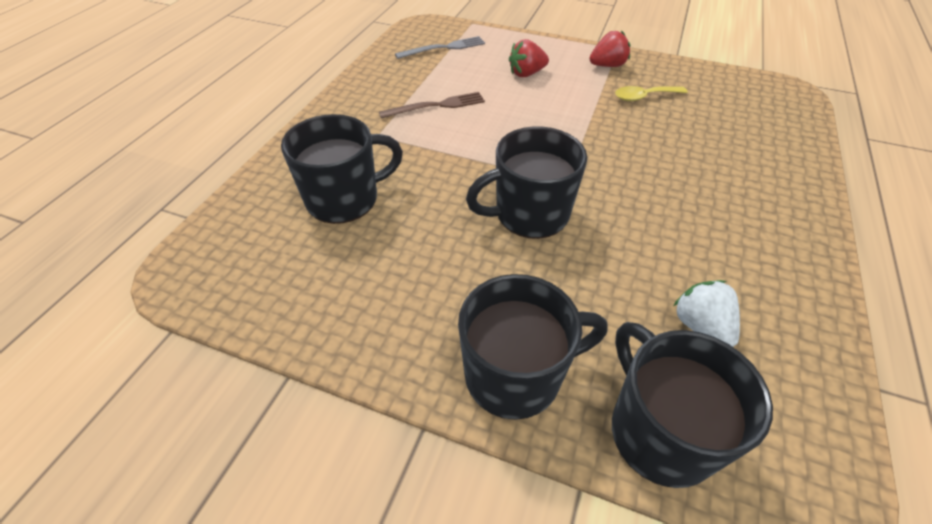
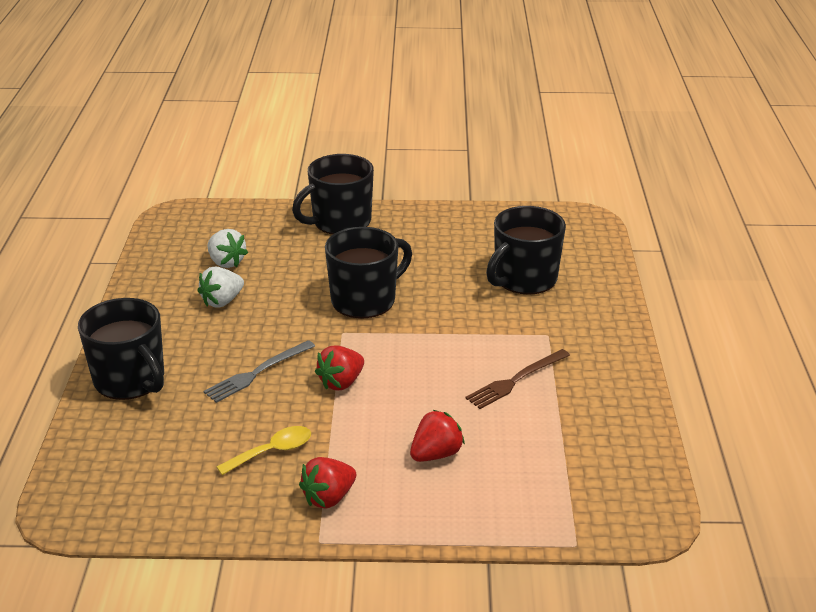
camera: 160 degrees right, 15 degrees down
(444, 48) = (577, 475): grey fork -> grey fork (257, 373)
(580, 133) = (341, 382): none -> red strawberry
(659, 431) = (254, 218): black mug -> black mug (130, 380)
(699, 254) = (222, 301): none -> white strawberry

